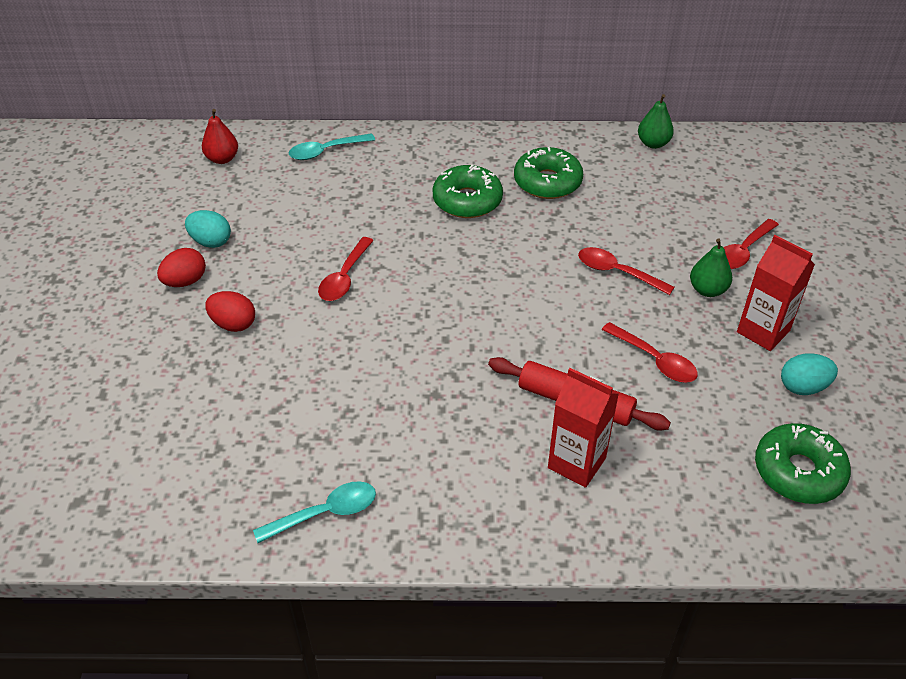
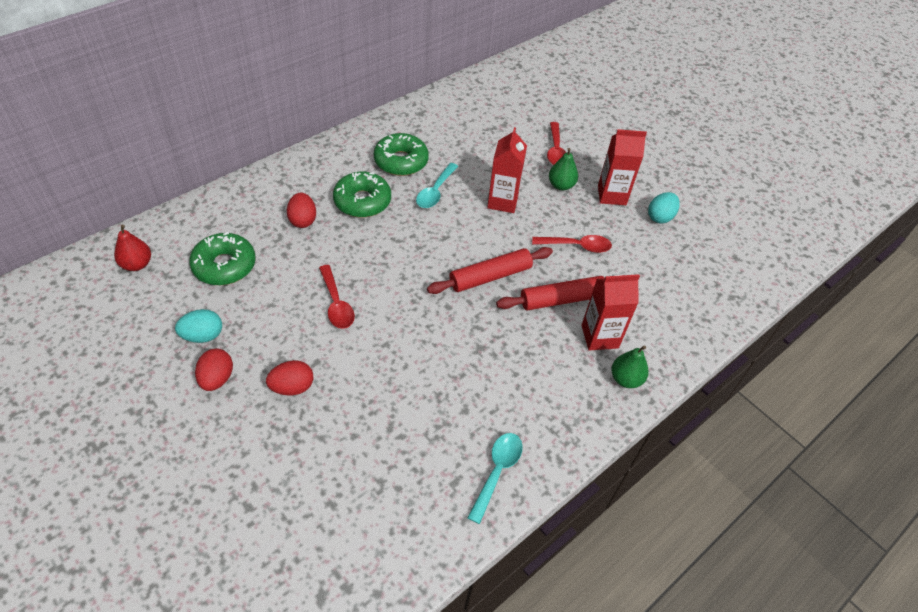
camera: 45 degrees left, 5 degrees up
(325, 151) = (218, 216): turquoise spoon -> turquoise spoon (435, 191)
(393, 190) = (303, 220): none -> red egg
(520, 336) = (490, 276): none -> red rolling pin
(617, 272) = (502, 201): red spoon -> red carton
(653, 143) = (438, 103): green pear -> green pear (625, 379)
(798, 472) = (702, 267): green donut -> green donut (224, 266)

